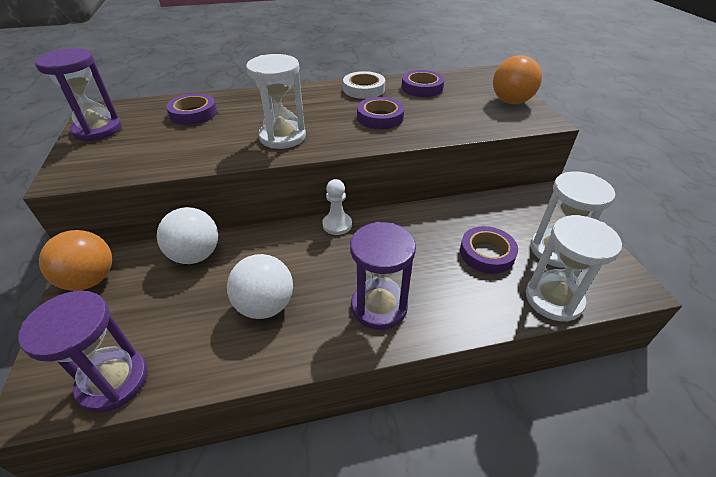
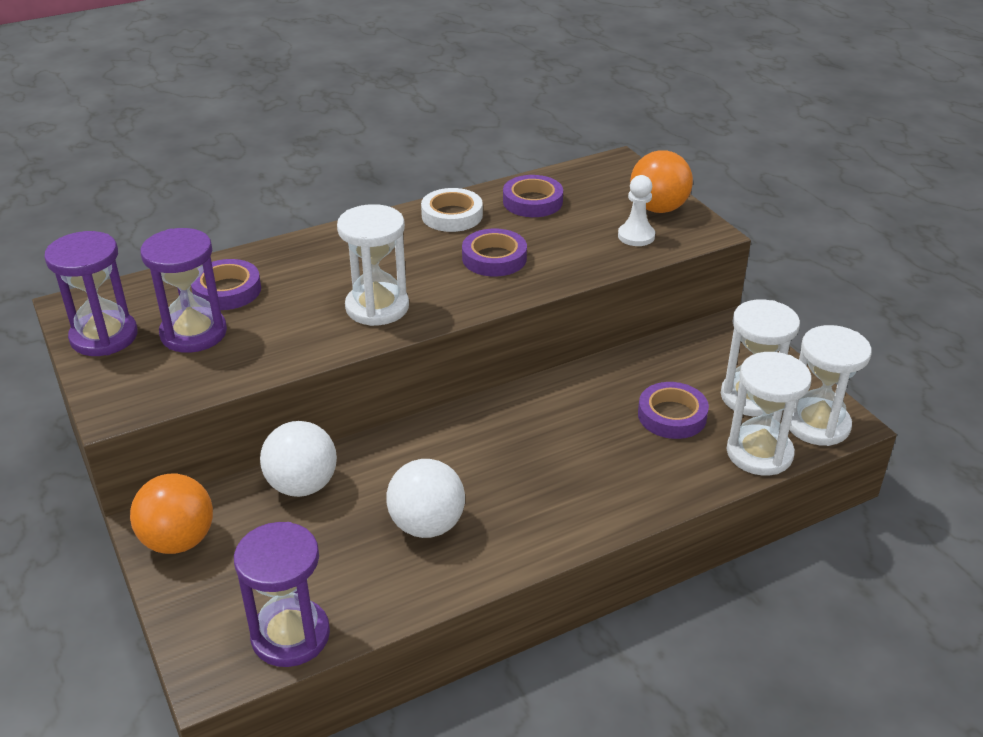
camera: 15 degrees left, 5 degrees down
(337, 225) = (472, 413): white pawn -> white pawn (636, 236)
(379, 306) = (564, 499): purple hourglass -> purple hourglass (193, 333)
(609, 283) = (817, 425): none -> white hourglass

